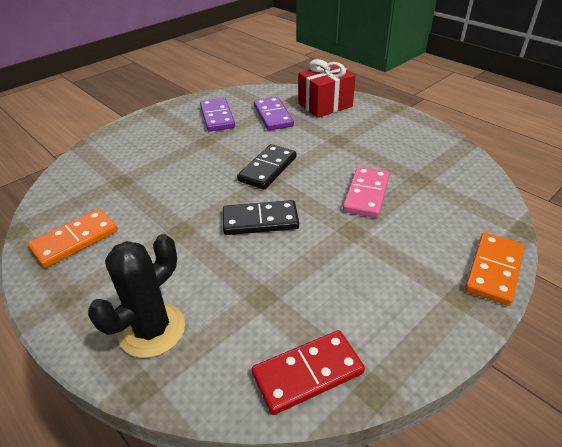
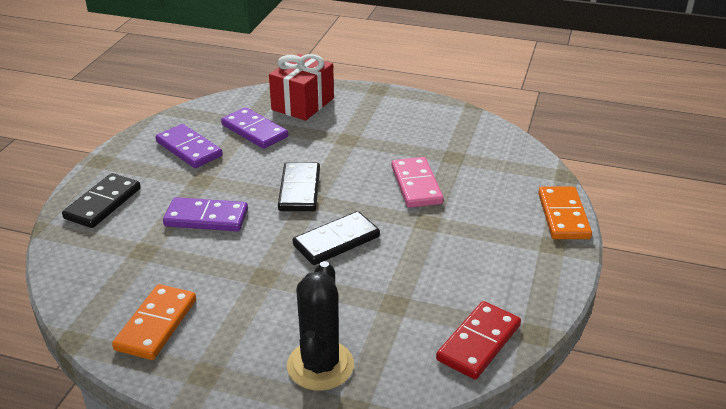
camera: 30 degrees left, 5 degrees down
(129, 139) = (103, 203): none -> black domino
(183, 170) = (206, 218): none -> purple domino

